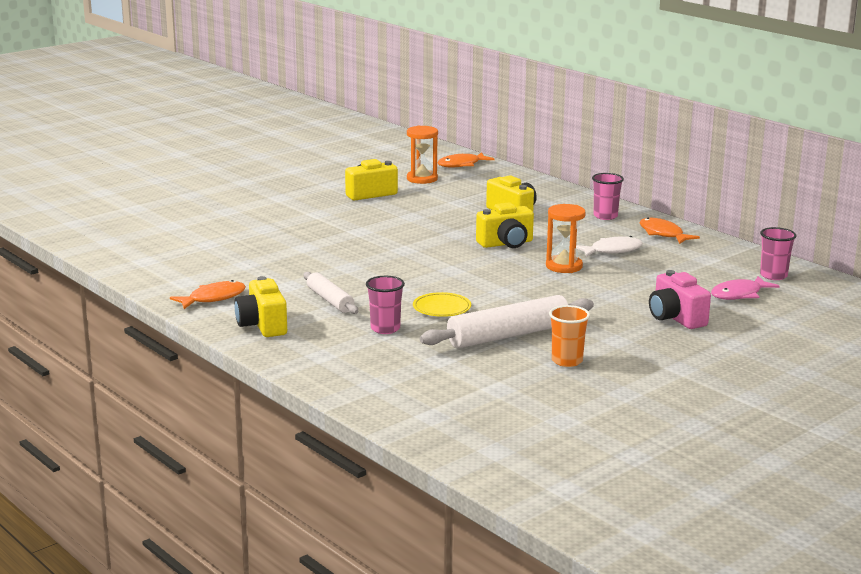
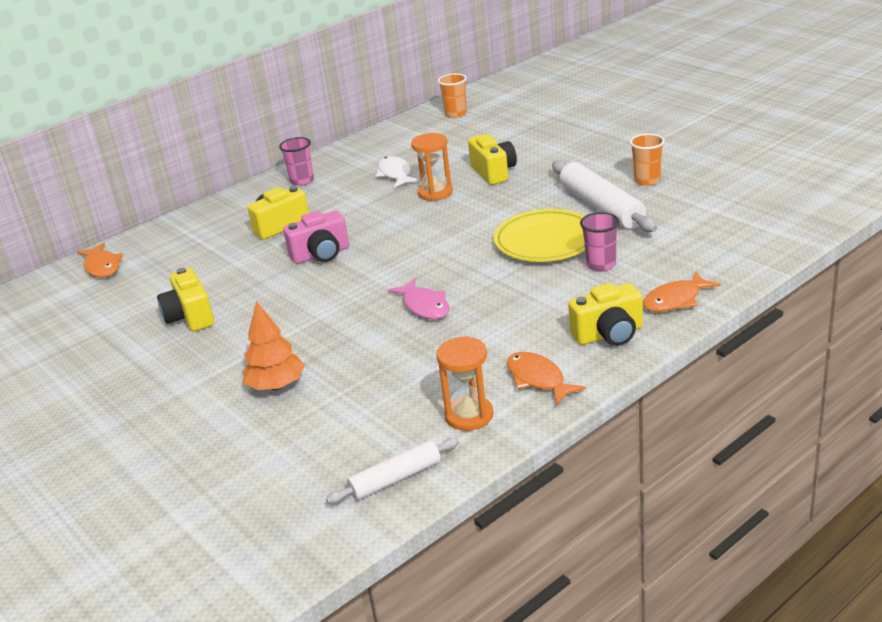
camera: 85 degrees left, 10 degrees up
(259, 222) = (276, 386): none -> orange tree
(330, 300) = (533, 303): white rolling pin -> white rolling pin (395, 478)
(422, 179) = (145, 287): orange hourglass -> orange hourglass (469, 415)
(442, 308) = (545, 241): yellow plate -> yellow plate, size x1.80
(506, 243) = (372, 223): yellow camera -> yellow camera (493, 172)
(663, 234) = (354, 155): orange fish -> orange fish (675, 300)
(675, 318) = (549, 145): pink camera -> pink camera (321, 254)
(739, 294) = (496, 124): pink fish -> pink fish (424, 306)
(773, 276) = (455, 114): pink cup -> orange cup

